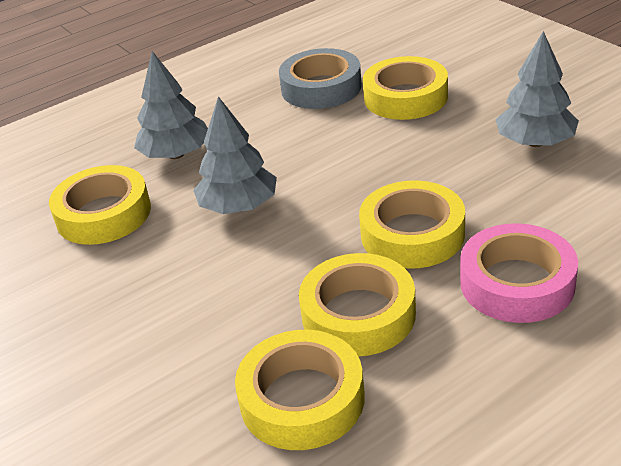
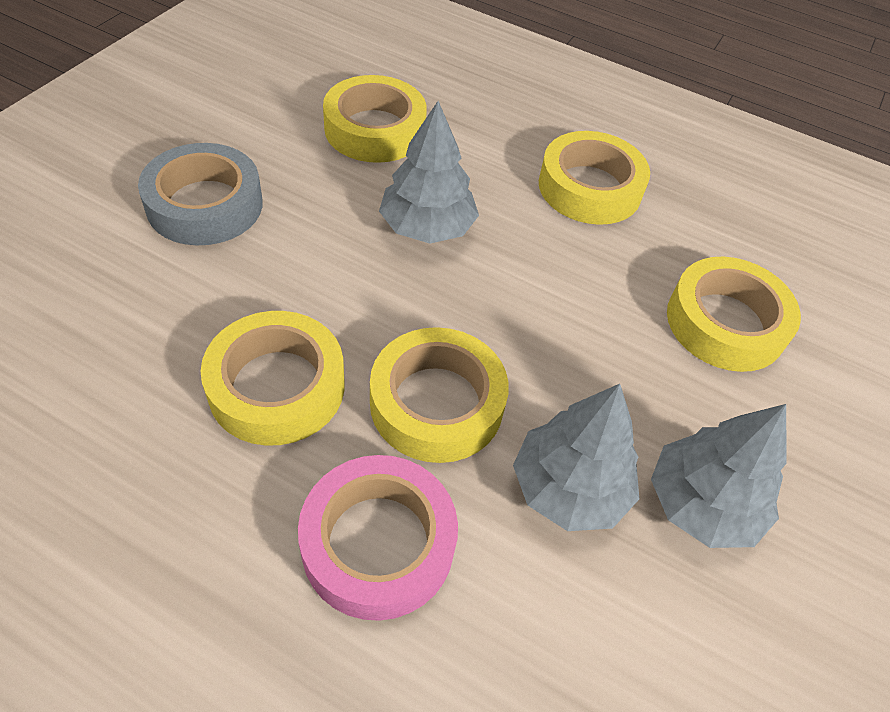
camera: 55 degrees right, 15 degrees up
(176, 154) = (496, 148): grey tree -> grey tree (569, 488)
(302, 399) = (136, 372): yellow tape -> yellow tape (589, 188)
(321, 87) = (695, 231): grey tape -> grey tape (205, 205)

